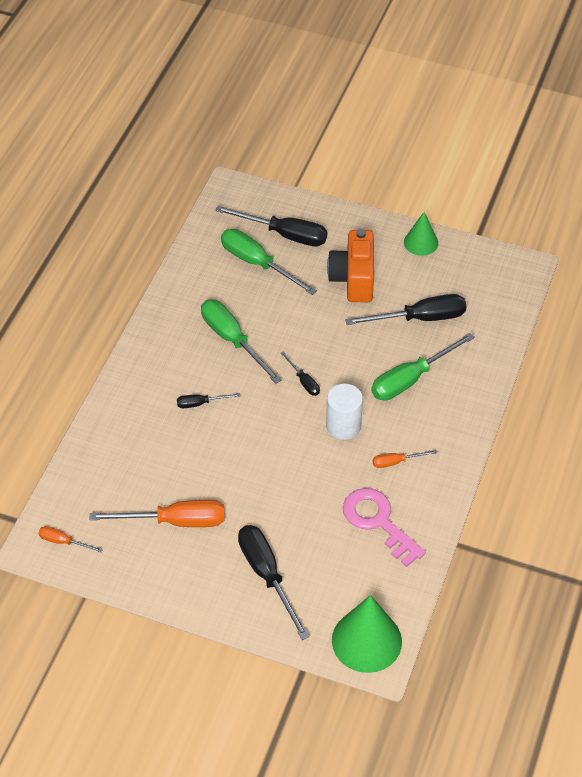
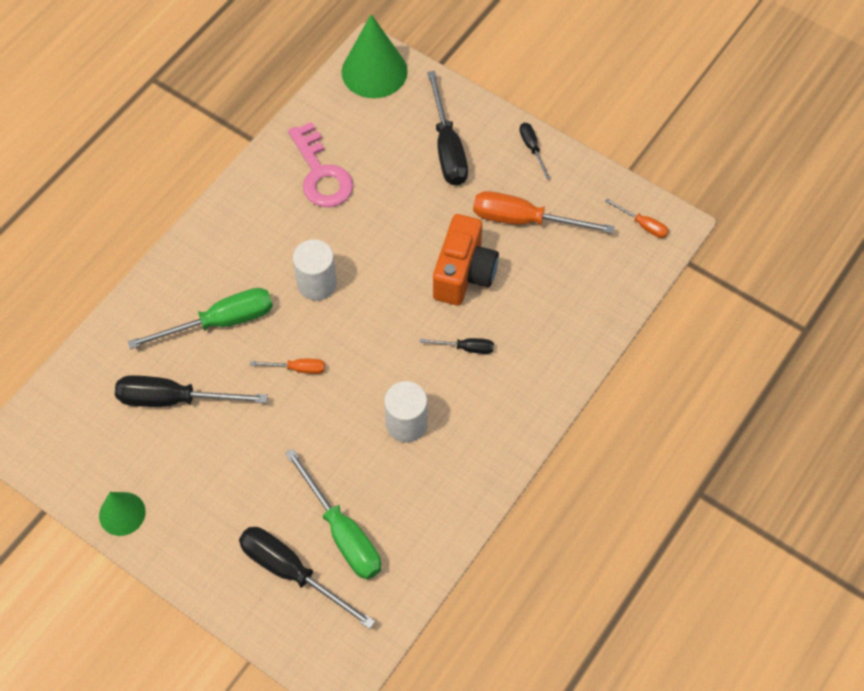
camera: 165 degrees left, 10 degrees up
(232, 340) = (406, 423): green screwdriver -> white cylinder
(303, 381) = (341, 348): black screwdriver -> black screwdriver (532, 148)
(353, 279) = (230, 477): orange camera -> orange camera (464, 274)
(396, 462) = (277, 230): orange screwdriver -> orange screwdriver (297, 368)

